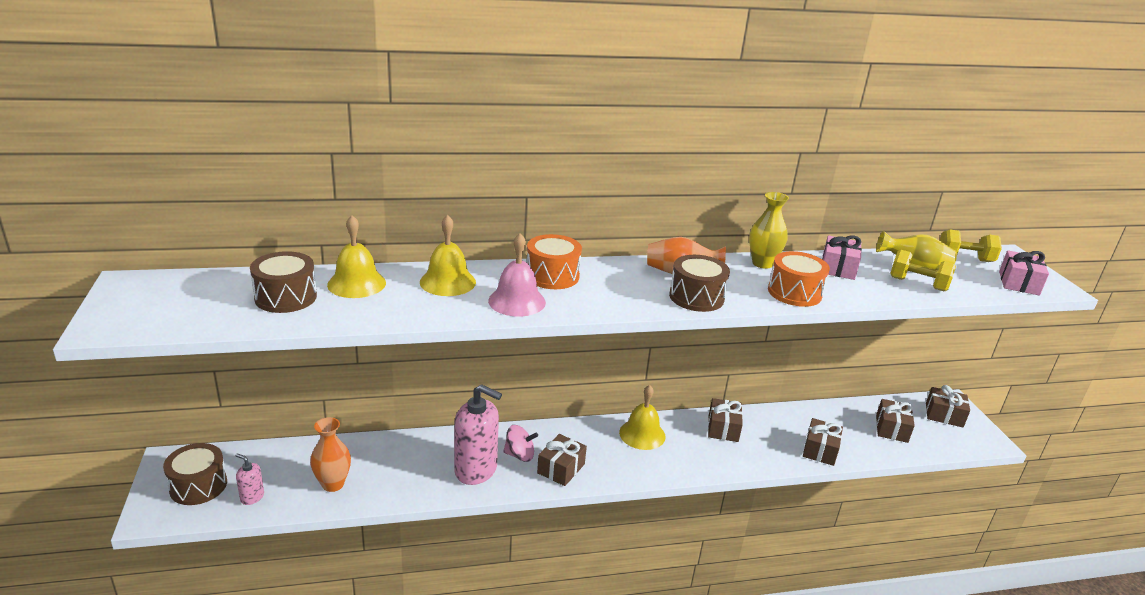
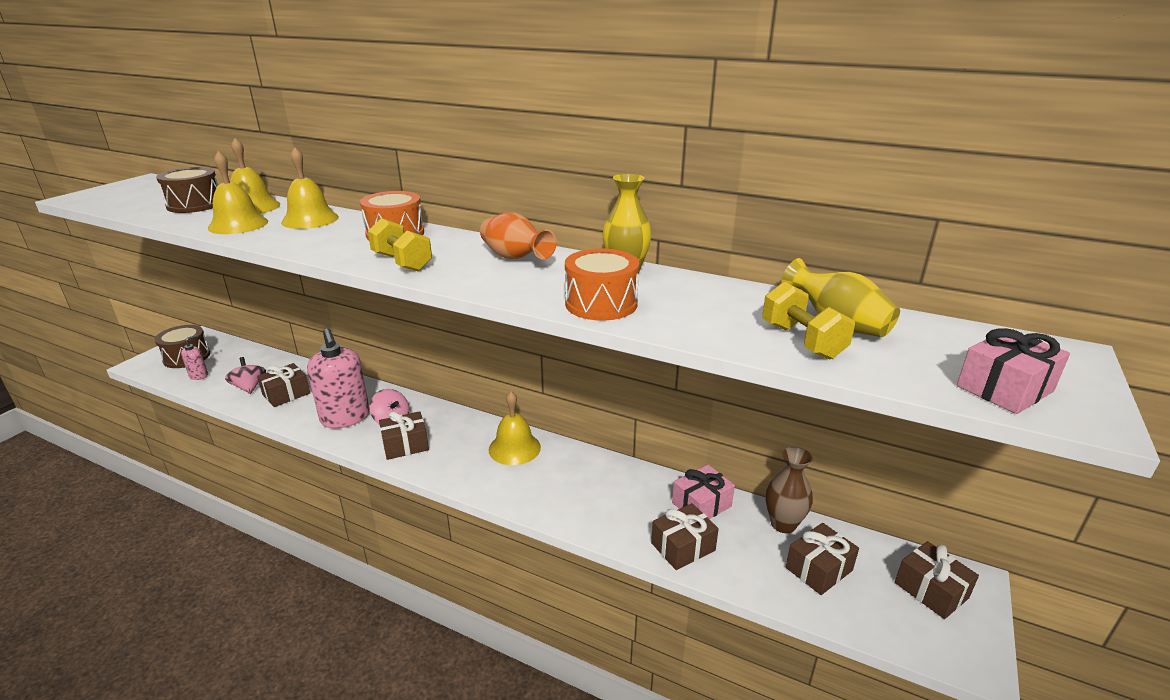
camera: 40 degrees right, 0 degrees up
(252, 497) = (199, 375): pink soap dispenser -> pink soap dispenser turned 60 degrees clockwise
(333, 484) = (249, 387): orange vase -> pink spinning top
(394, 306) = (238, 224): none -> yellow bell
(517, 301) = (324, 242): pink bell -> none
(696, 297) = (482, 279): brown drum -> none
(723, 428) = (601, 477): brown gift -> brown gift (286, 394)
(838, 268) = (716, 297): pink gift -> pink gift (701, 504)
(848, 411) = (783, 524): none -> brown vase
(964, 259) = (956, 337): yellow dumbbell -> yellow dumbbell (402, 262)

